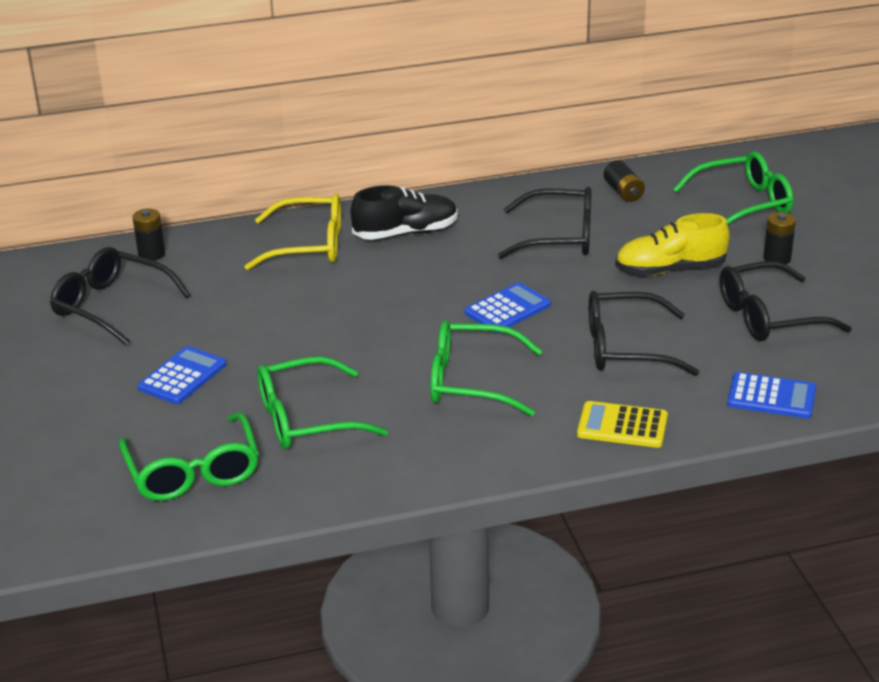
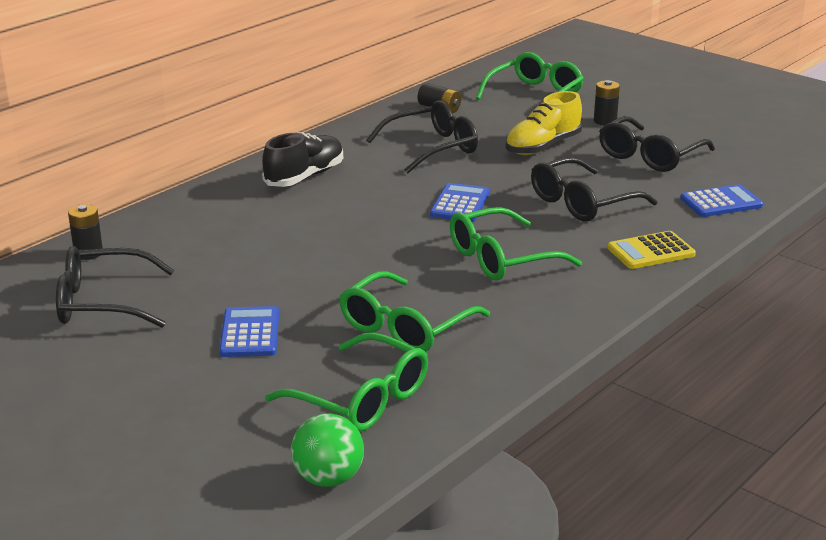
camera: 35 degrees left, 5 degrees down
(89, 530) = (328, 478): none -> green ball
(308, 245) = (231, 207): yellow glasses -> none

